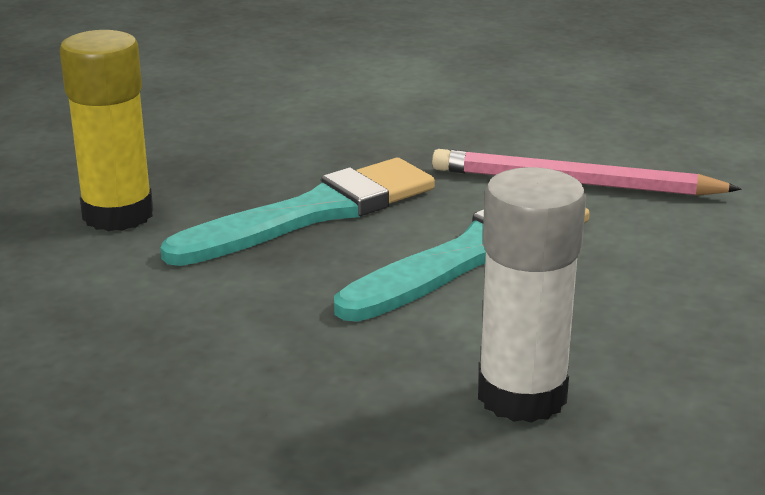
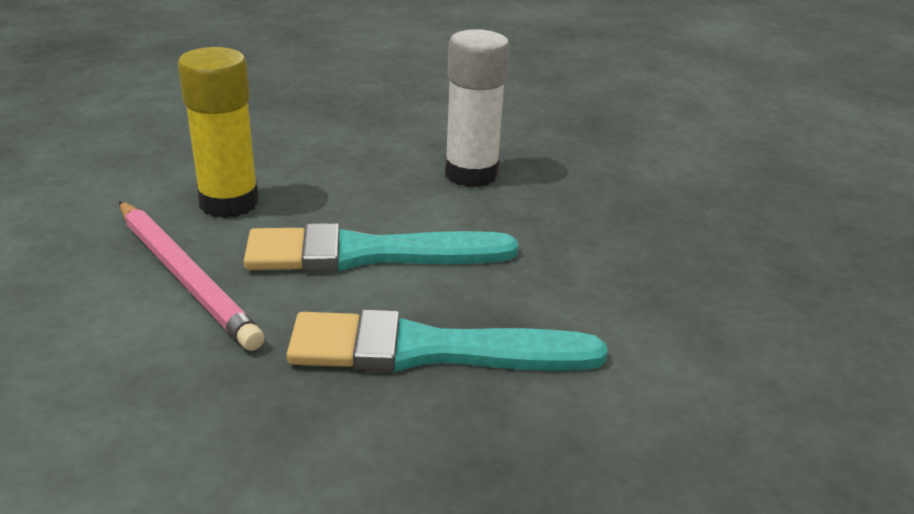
camera: 145 degrees left, 5 degrees up
(118, 215) = (615, 444): yellow glue stick -> yellow glue stick (229, 203)

